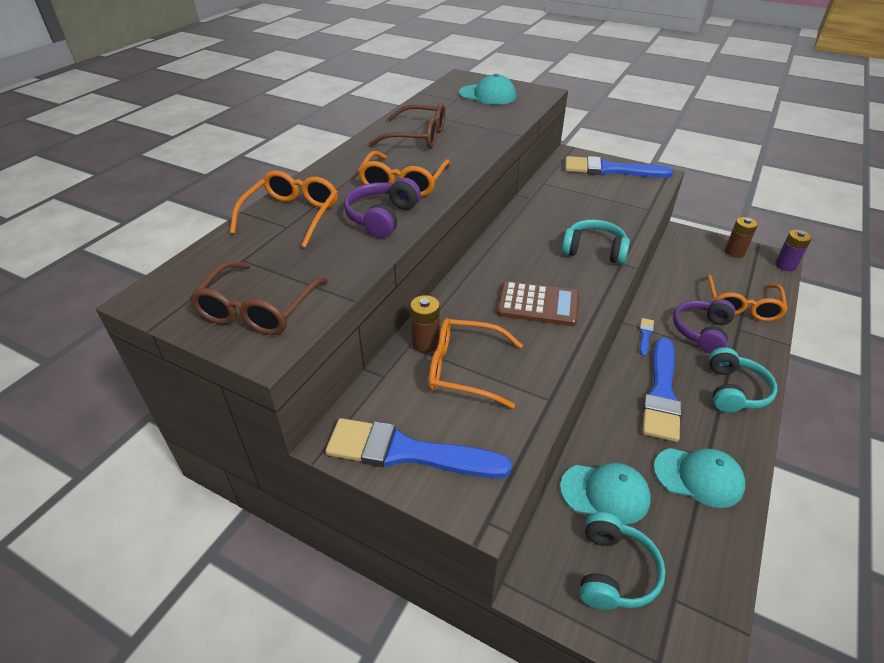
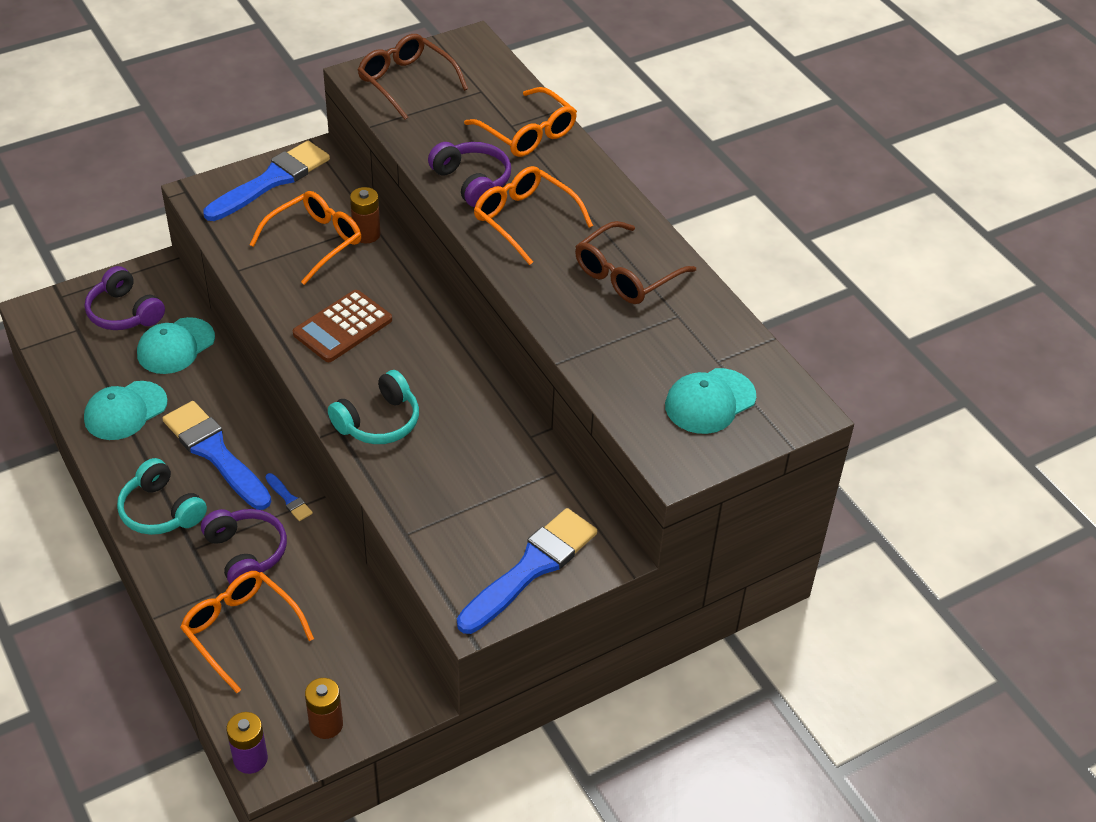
camera: 120 degrees right, 5 degrees up
(613, 571) = (124, 312): turquoise headphones -> purple headphones

